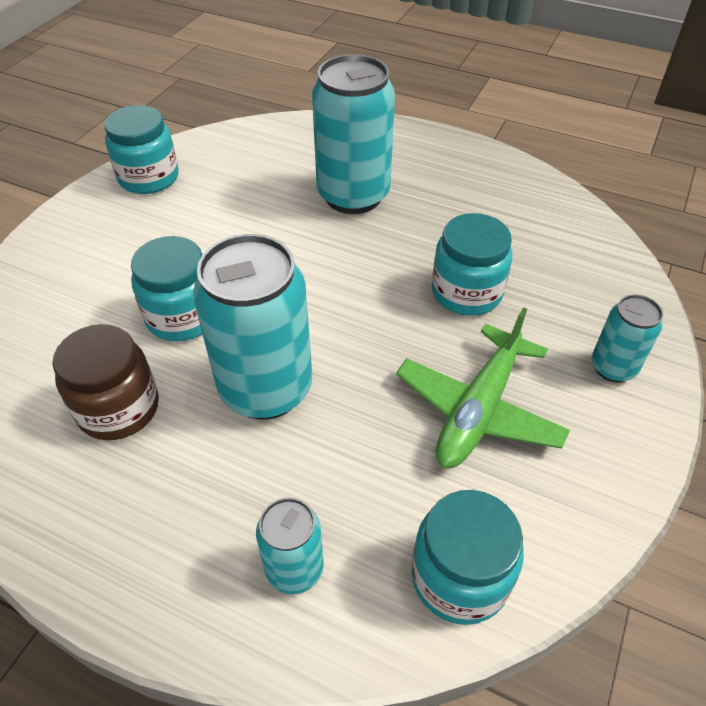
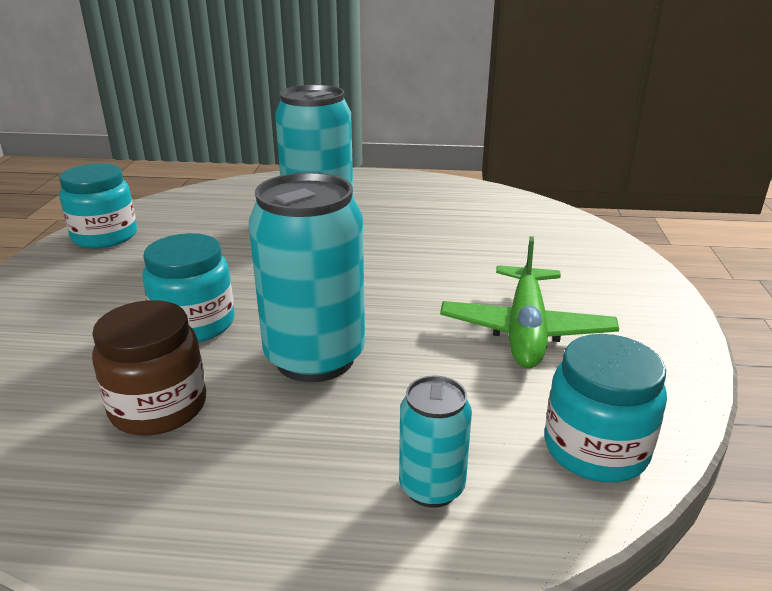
camera: 20 degrees left, 20 degrees down
(466, 292) = (461, 259): turquoise jar -> none
(613, 367) = (614, 281): turquoise can -> none

